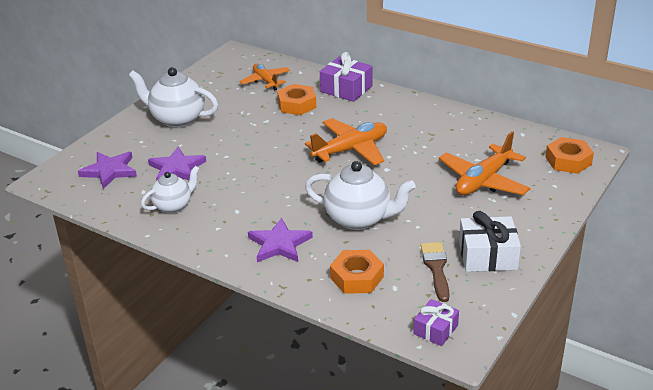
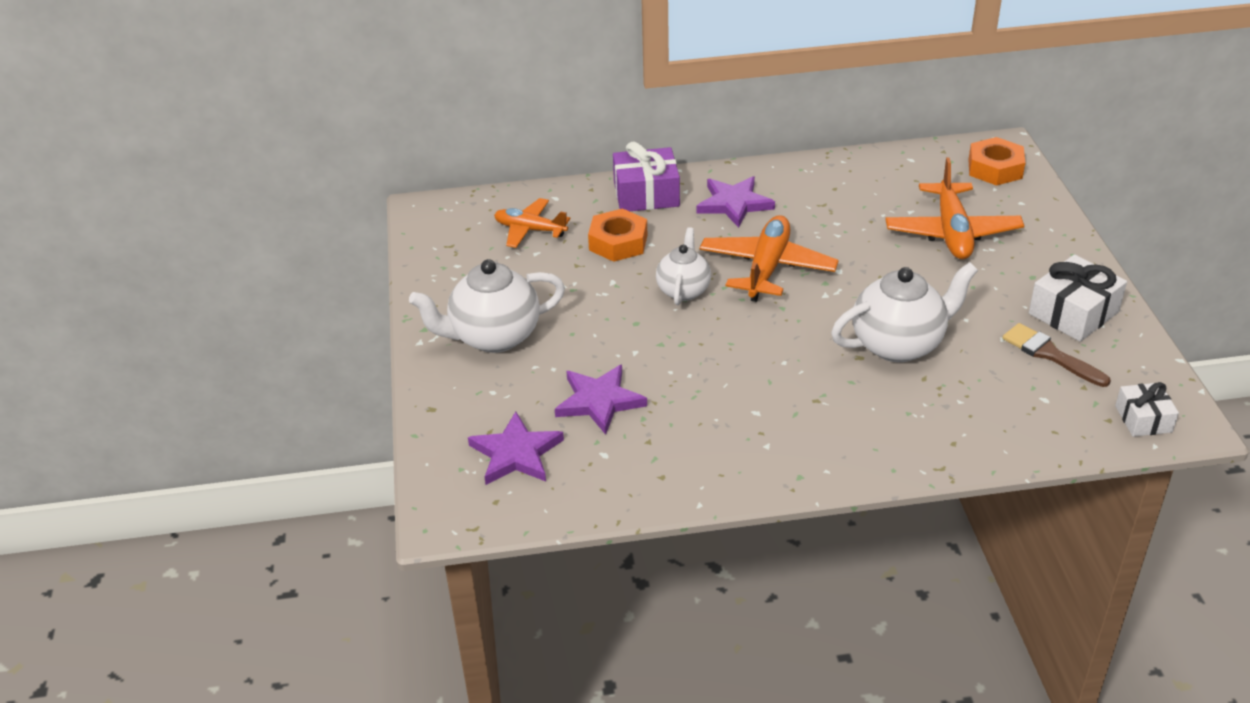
camera: 40 degrees left, 5 degrees up
(173, 206) = (672, 450): white teapot -> white teapot (683, 290)
(279, 244) = (863, 422): purple star -> purple star (734, 204)
(356, 277) = (995, 411): orange nut -> none
(435, 329) = (1143, 419): purple gift -> white gift

